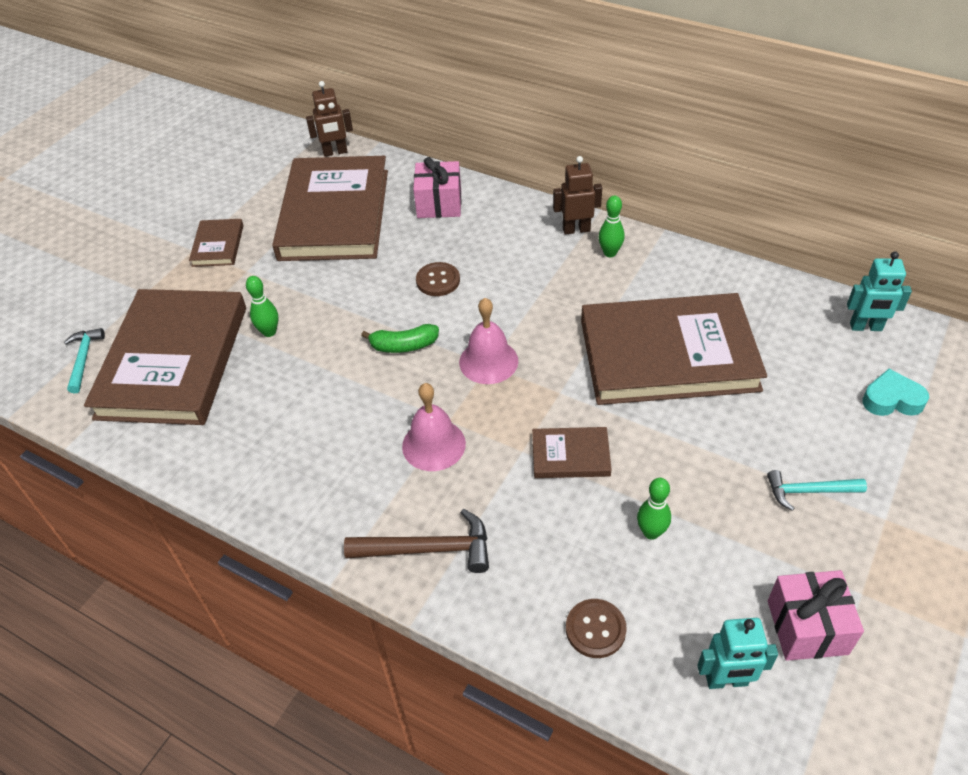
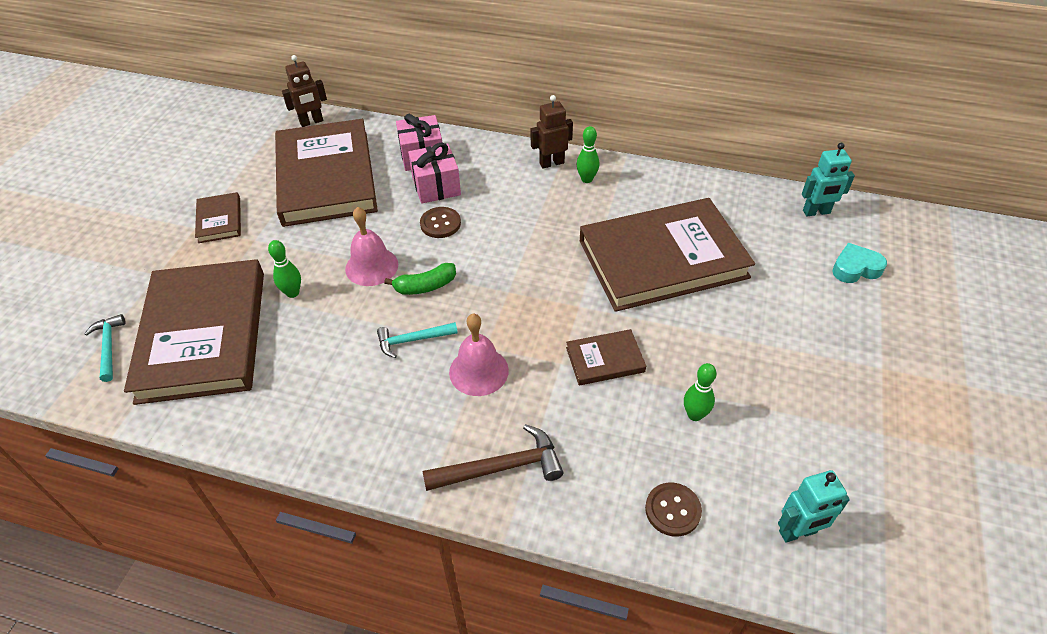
camera: 15 degrees left, 0 degrees up
(488, 361) = (507, 288): pink bell -> pink bell (371, 266)
(807, 627) = (849, 471): pink gift -> pink gift (436, 186)
(809, 491) = (814, 356): turquoise hammer -> turquoise hammer (412, 340)

